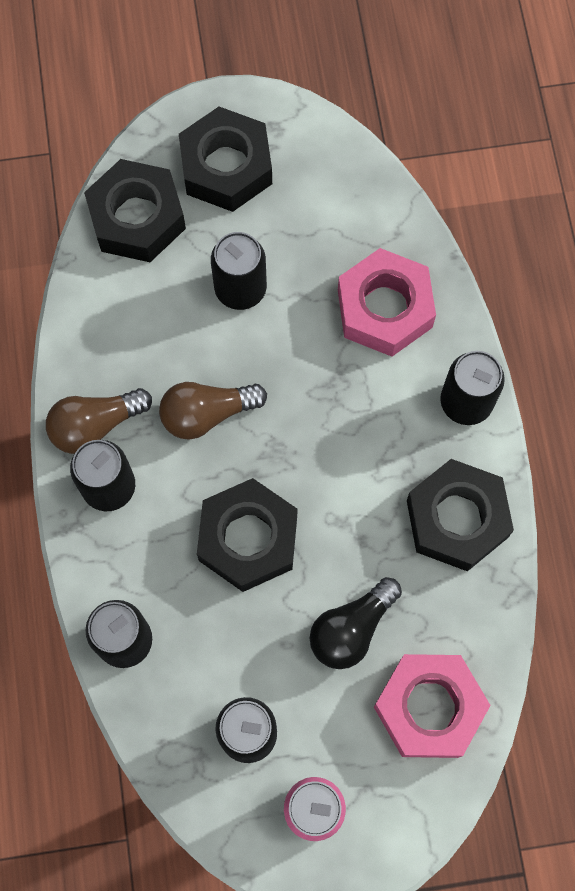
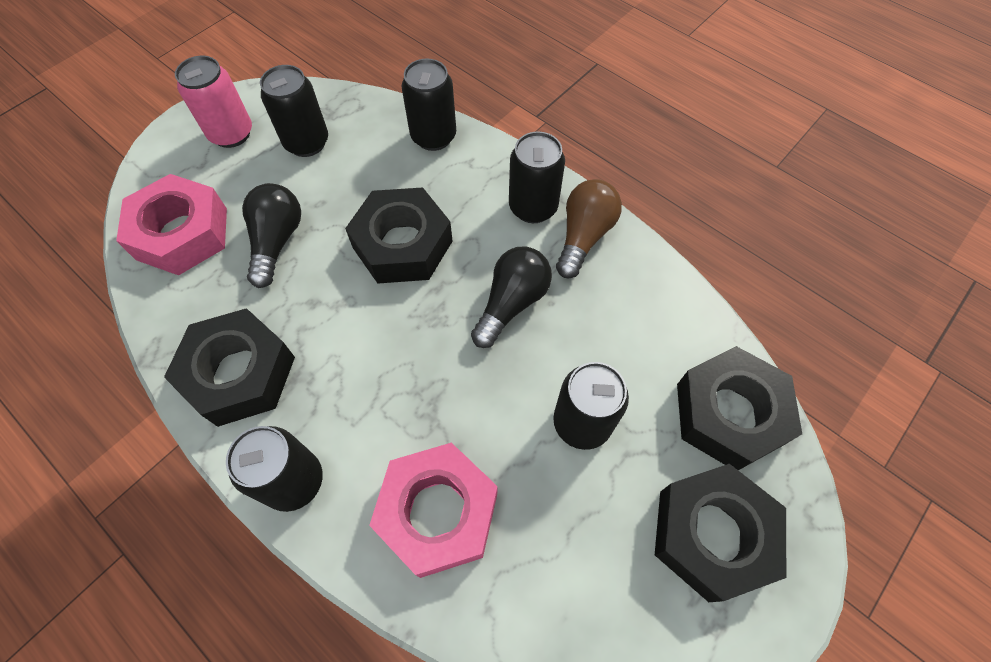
camera: 140 degrees right, 10 degrees down
(207, 414) = (511, 303): brown light bulb -> black light bulb

